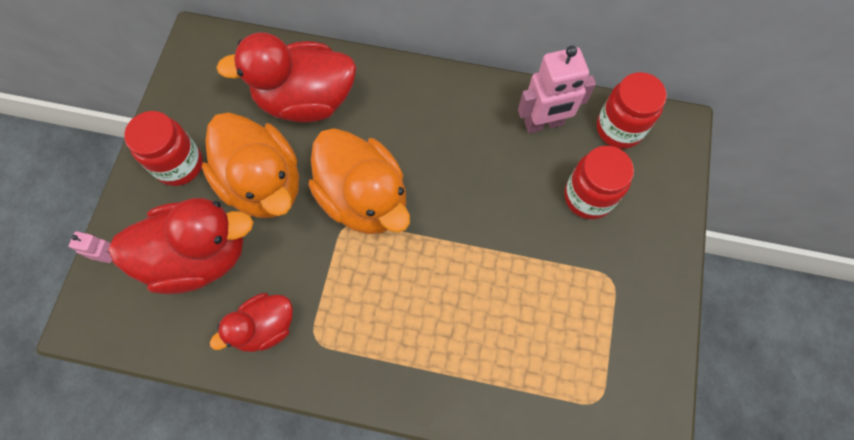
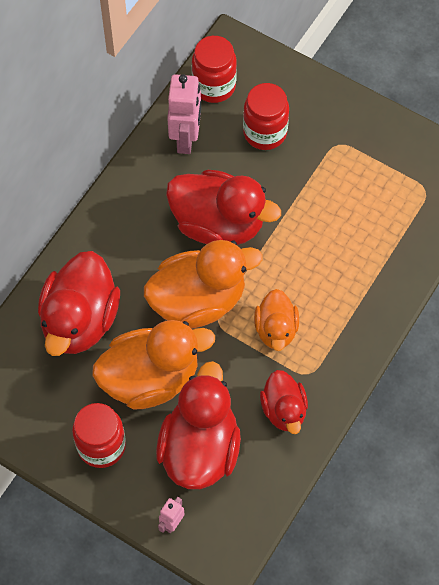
camera: 70 degrees left, 5 degrees down
(357, 287) = (276, 329): none -> orange duck
(459, 187) = (218, 223): none -> red duck

